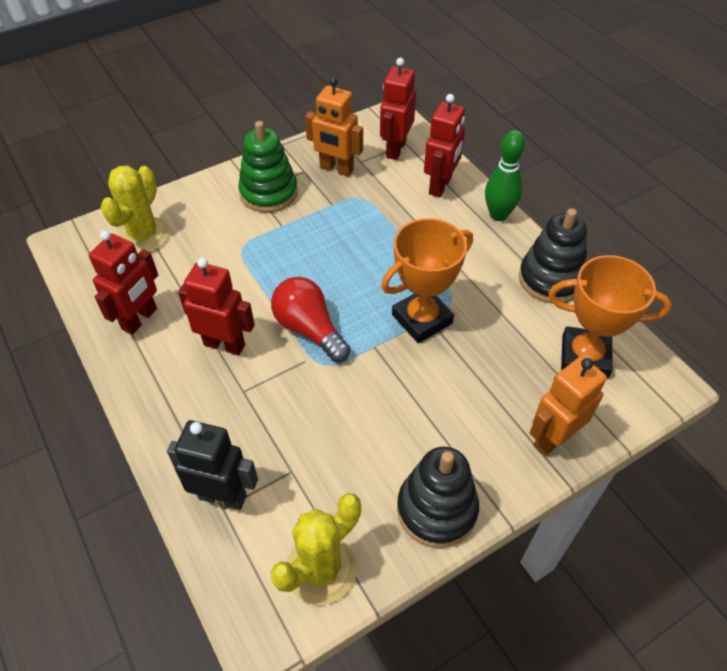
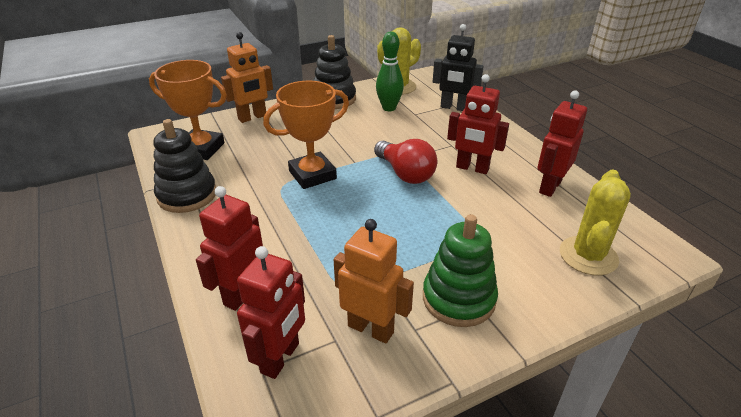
camera: 175 degrees left, 15 degrees down
(498, 215) = (195, 254): green bowling pin -> green bowling pin (389, 108)

